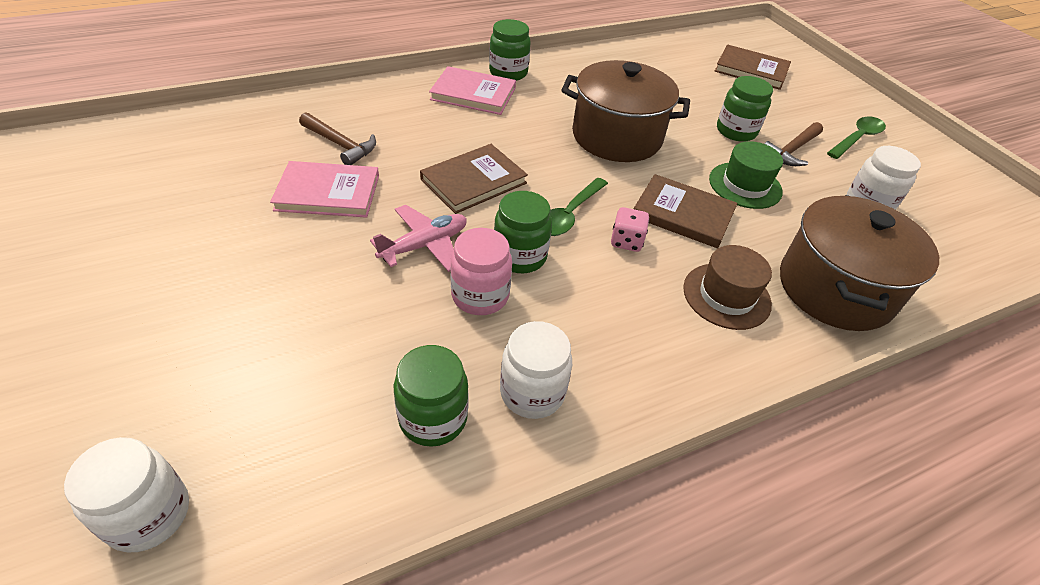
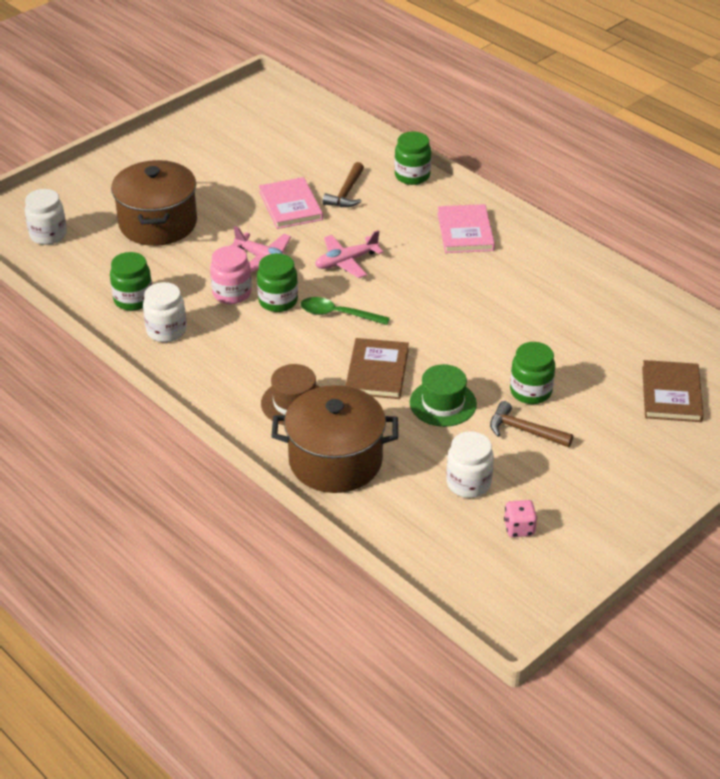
camera: 75 degrees right, 5 degrees down
(473, 181) = (346, 262): brown book -> pink plane
(508, 73) = (517, 241): green jar -> green jar (412, 176)
(616, 137) = (462, 320): brown pot -> brown pot (158, 223)
(626, 241) = (324, 347): pink dice -> pink dice (519, 528)
(857, 138) = (586, 478): green spoon -> none

